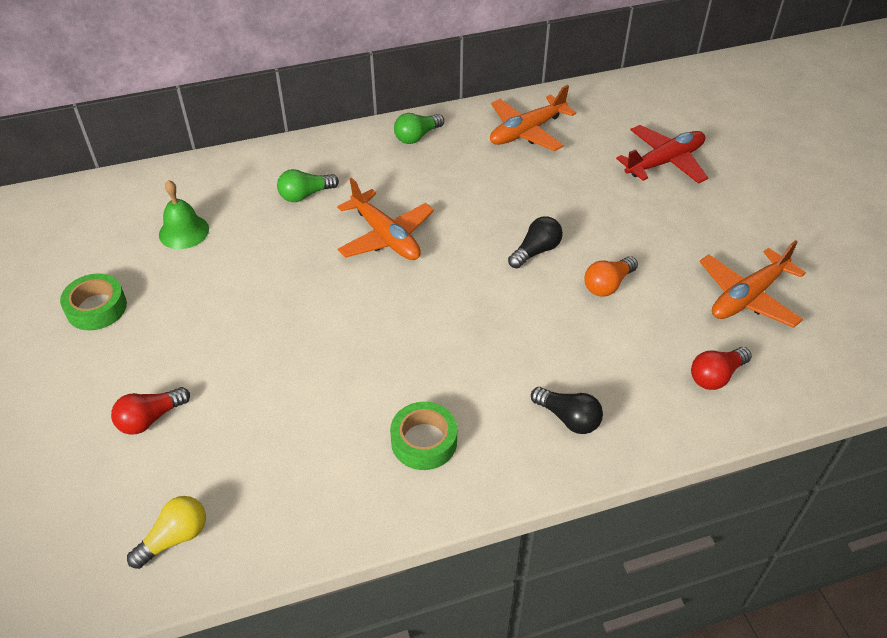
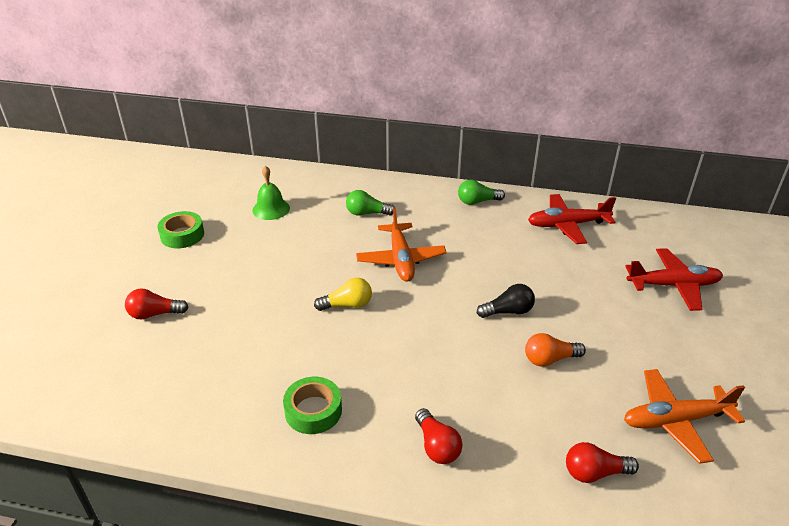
camera: 30 degrees right, 10 degrees down
(175, 538) = (104, 395): yellow light bulb -> yellow light bulb (347, 305)
(527, 132) = (567, 225): orange plane -> red plane
(568, 418) = (437, 446): black light bulb -> red light bulb

